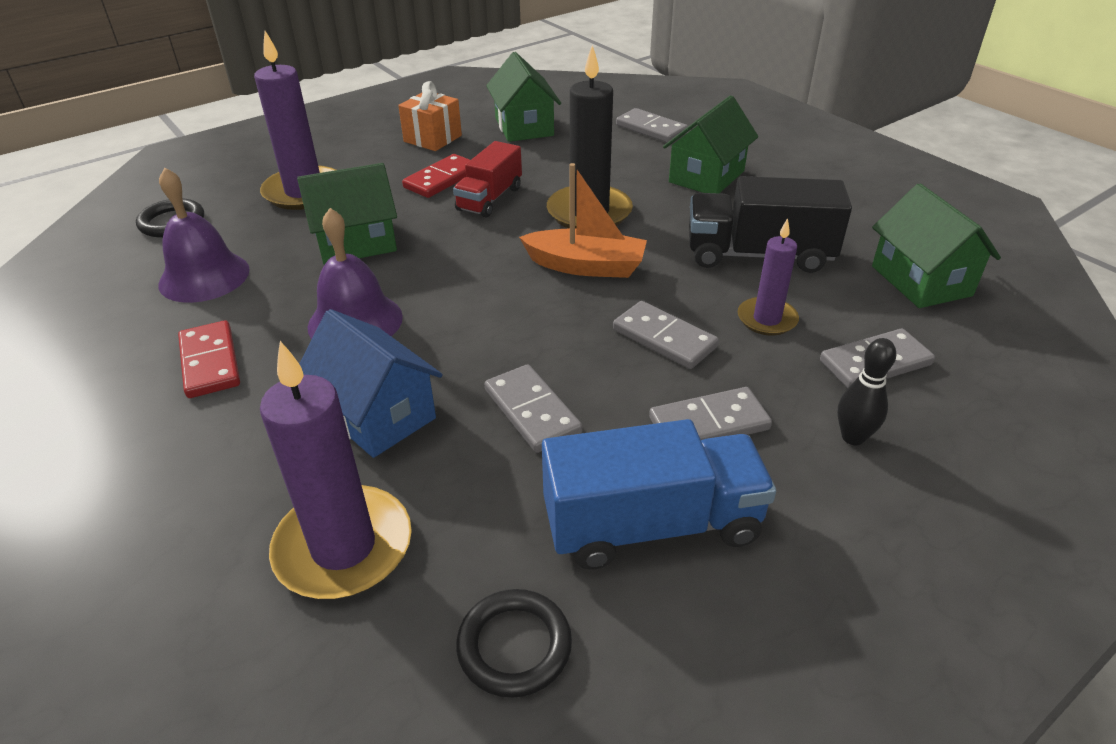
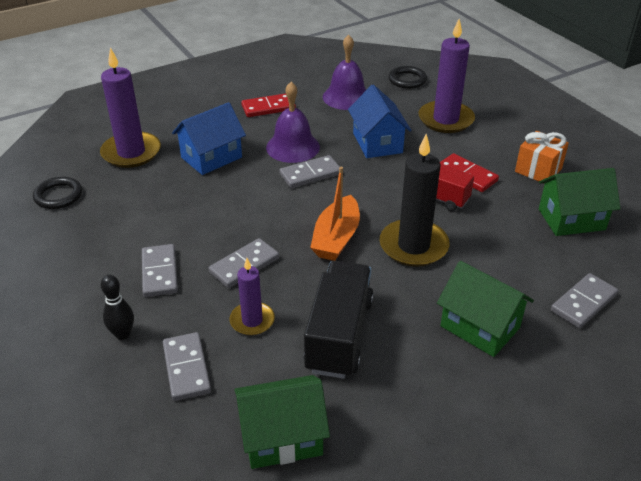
camera: 95 degrees right, 0 degrees up
(356, 243) = (377, 143): green house -> blue house
(532, 411) = (195, 207): grey domino -> grey domino (310, 174)
(652, 524) = (99, 241): blue truck -> none

